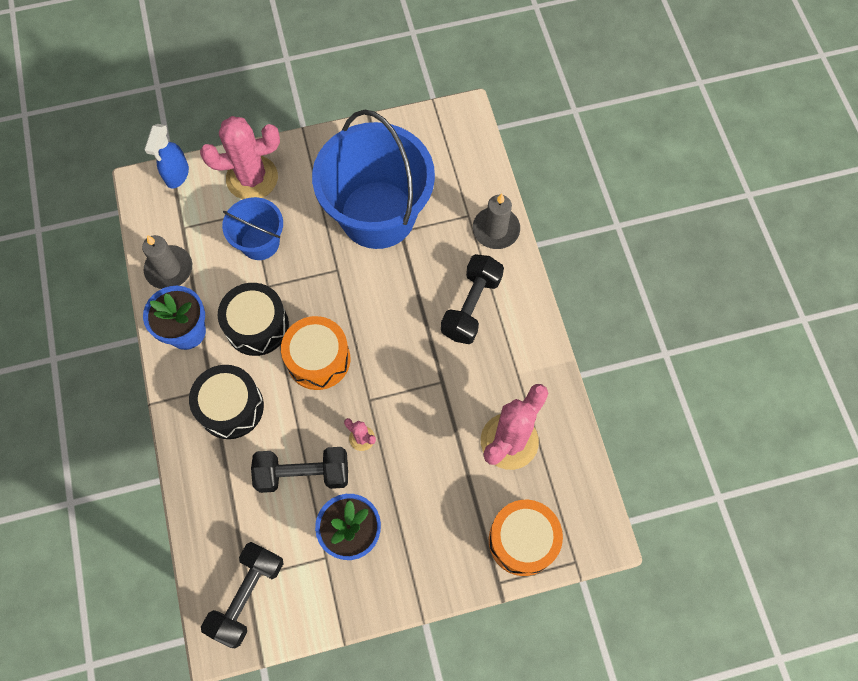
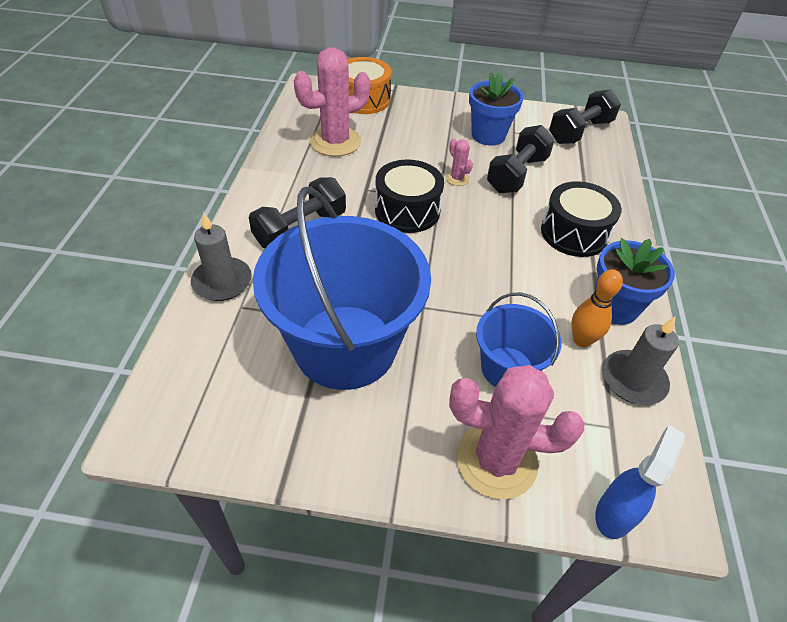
camera: 160 degrees left, 20 degrees down
(210, 288) = (582, 340): none -> orange bowling pin
(257, 326) = (532, 286): black drum -> black drum (407, 210)
(303, 474) = (517, 174): black dumbbell -> black dumbbell turned 75 degrees counterclockwise
(318, 359) = (475, 239): orange drum -> none

